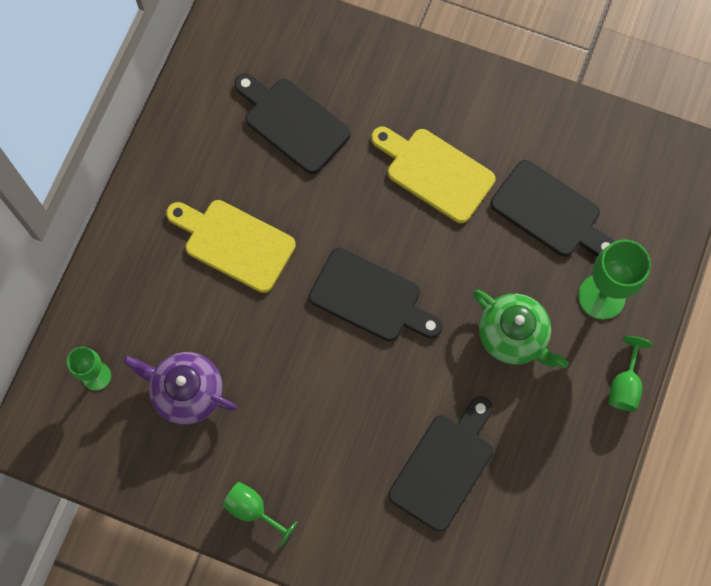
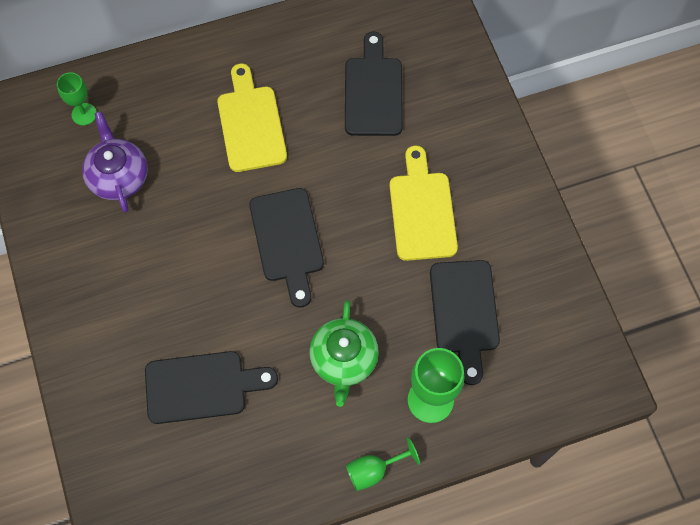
camera: 50 degrees right, 5 degrees down
(253, 510) = (67, 282): green goblet -> none

